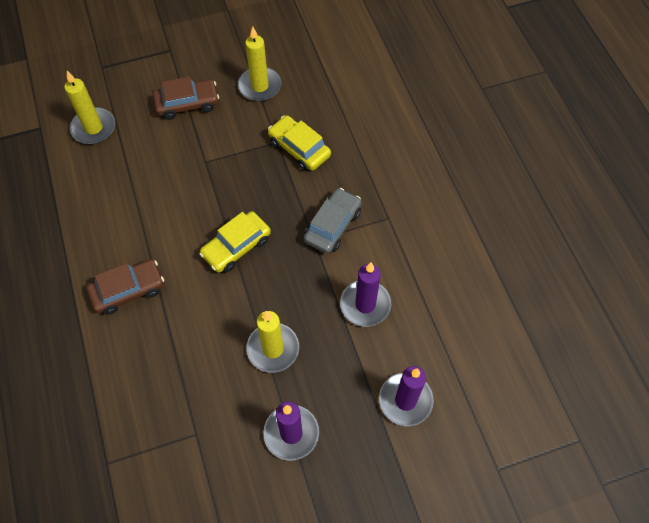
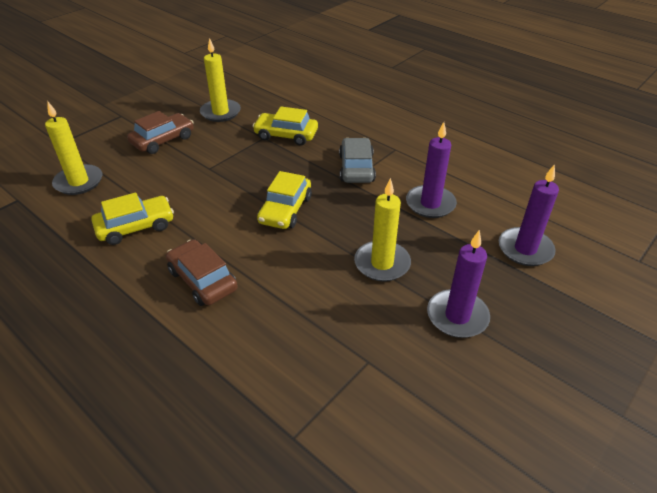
camera: 30 degrees left, 20 degrees down
(110, 205) = (136, 227): none -> yellow car
(128, 290) = (202, 280): brown car -> brown car turned 75 degrees counterclockwise

